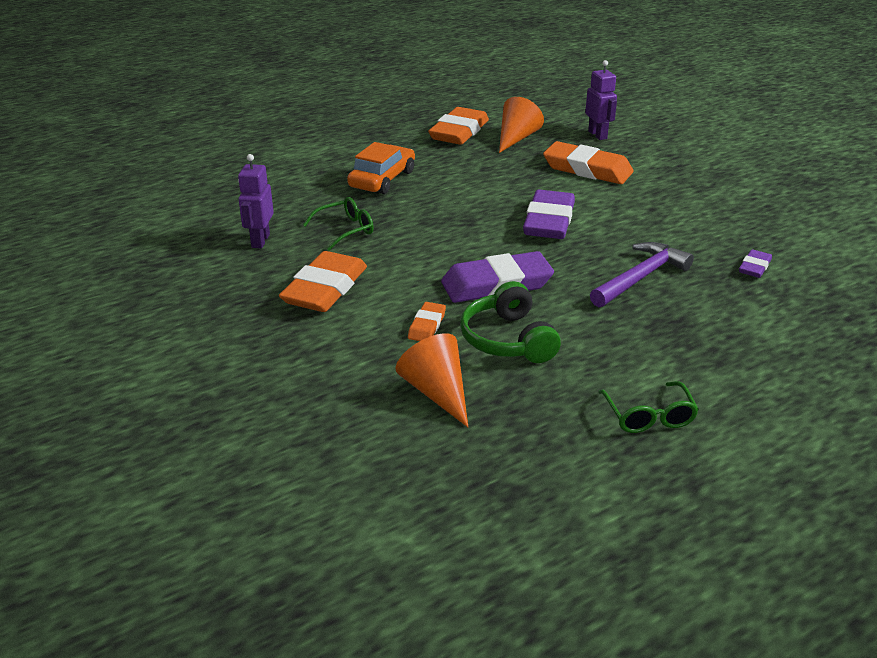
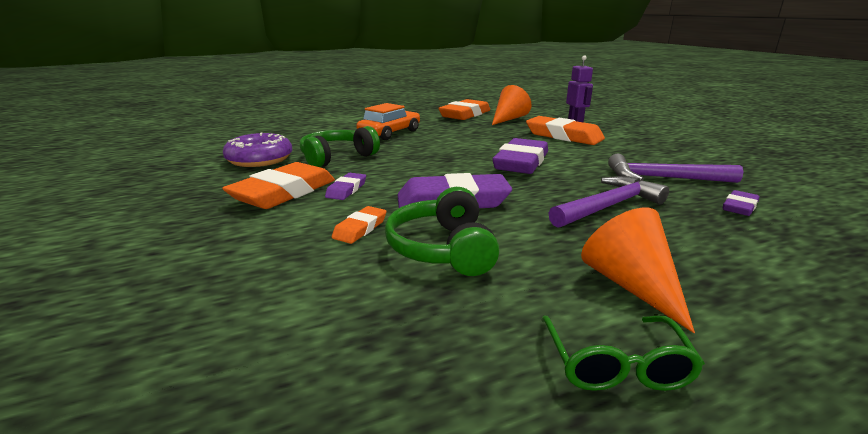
camera: 10 degrees right, 10 degrees down
(260, 241) = (260, 159): purple robot -> purple donut
(345, 230) = (337, 157): green glasses -> green headphones
(386, 279) = (346, 190): none -> purple eraser
(437, 392) = (326, 296): orange cone -> orange cone (631, 285)
(691, 234) = (662, 178): none -> purple hammer

